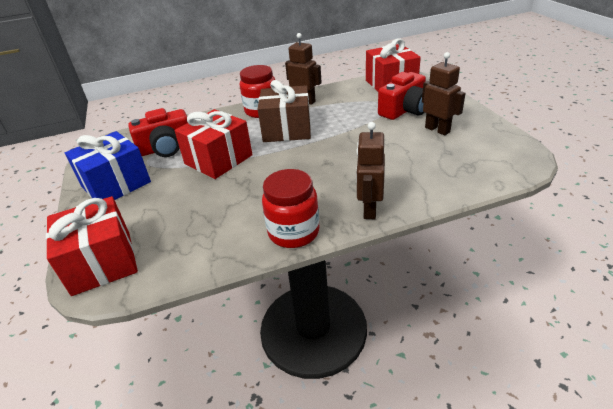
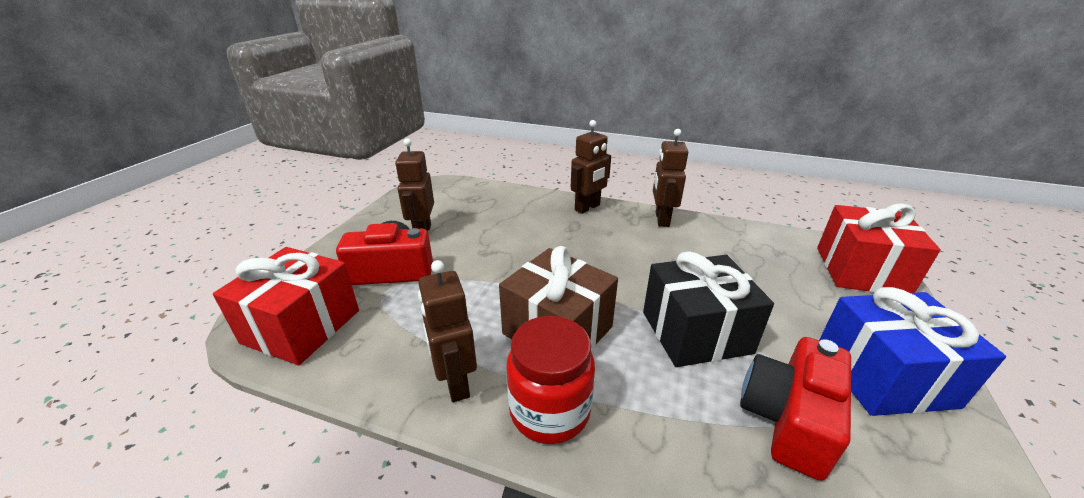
camera: 145 degrees left, 5 degrees down
(166, 148) = (788, 419): red camera -> red camera turned 75 degrees counterclockwise
(218, 159) = (696, 332): red gift -> black gift
(293, 232) = (661, 219): red jar -> brown robot

